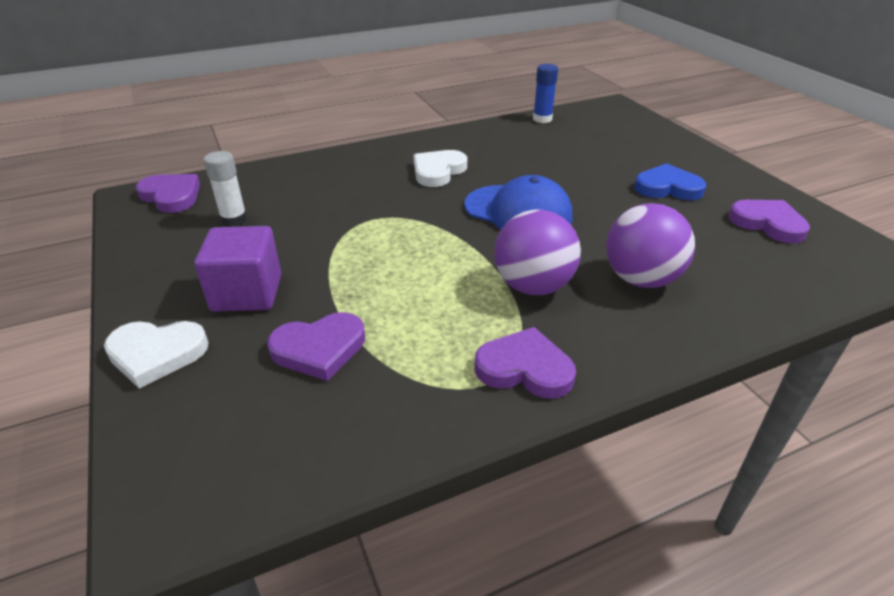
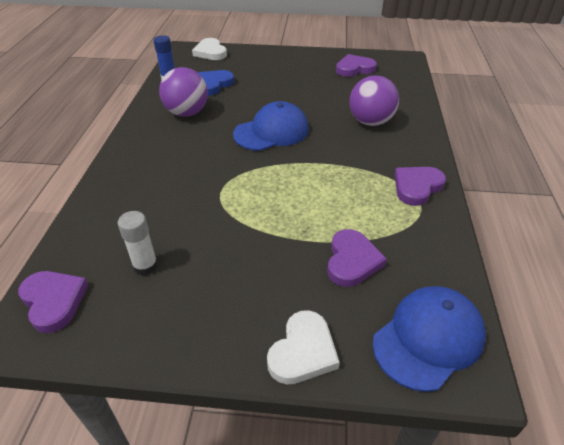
camera: 60 degrees left, 5 degrees up
(171, 196) = (53, 301): purple heart -> purple heart turned 75 degrees clockwise
(210, 458) = (428, 338): none -> blue cap
(247, 293) = (262, 282): purple cube -> none
(438, 171) = (187, 143): white heart -> white heart (210, 52)
(533, 286) = (350, 157): purple ball -> purple ball (187, 113)
(667, 187) = (296, 77): blue heart -> blue heart (213, 85)

